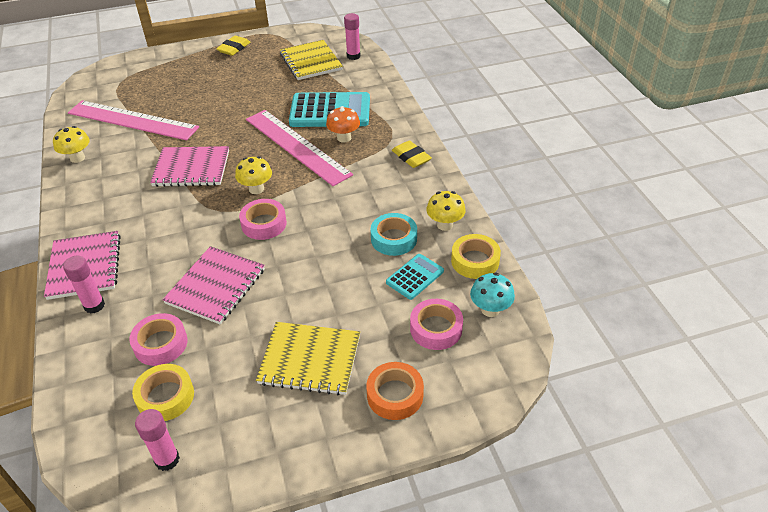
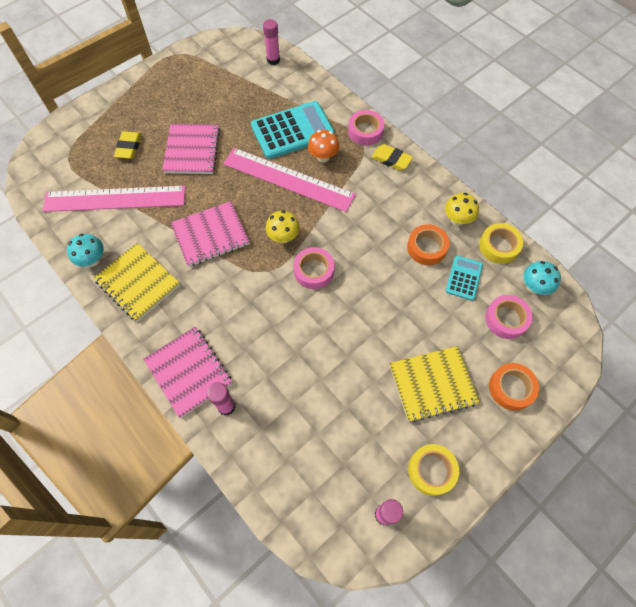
camera: 25 degrees left, 20 degrees up
(77, 158) = (93, 260): yellow mushroom -> turquoise mushroom
(160, 344) = (308, 419): pink tape -> pink tape (365, 131)
(165, 397) = (345, 463): yellow tape -> yellow tape (431, 470)
(216, 286) = (316, 347): pink notebook -> pink notebook (192, 150)
(234, 48) = (154, 82): yellow eraser -> yellow eraser (129, 147)
(310, 62) = (238, 78): yellow notebook -> yellow notebook (138, 283)
(394, 239) = (426, 247): turquoise tape -> orange tape

